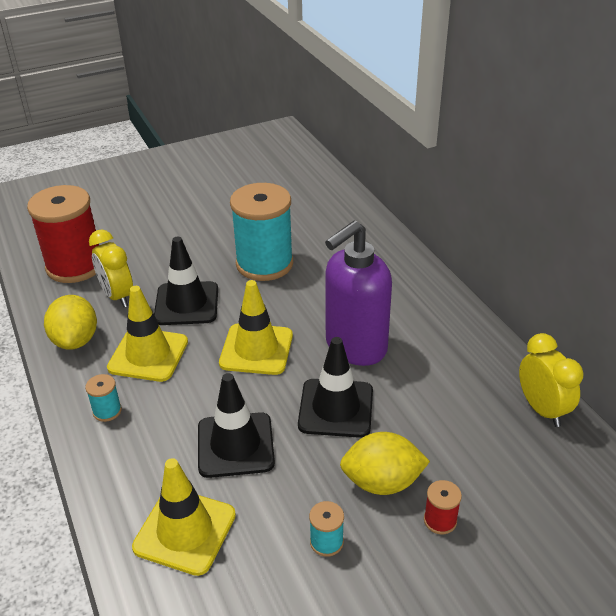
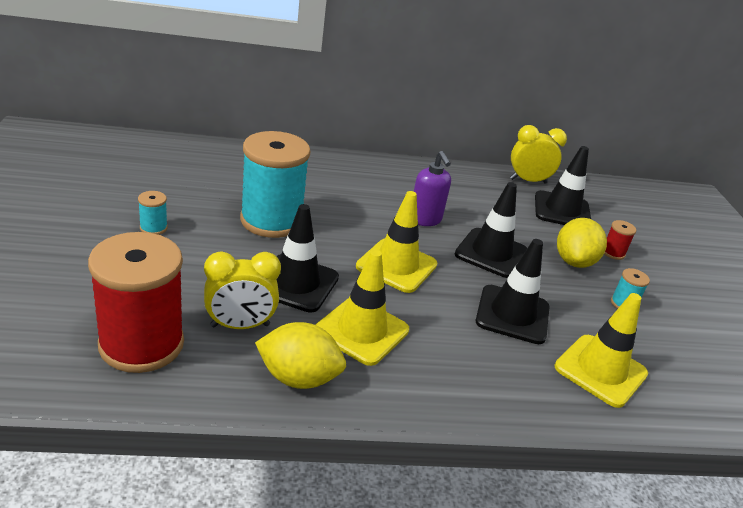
camera: 75 degrees left, 5 degrees down
(107, 411) = (433, 381): turquoise spool -> turquoise spool (153, 228)
(355, 347) = (425, 220): purple soap dispenser -> purple soap dispenser, size x0.57
(498, 454) = (562, 210): none -> black traffic cone

